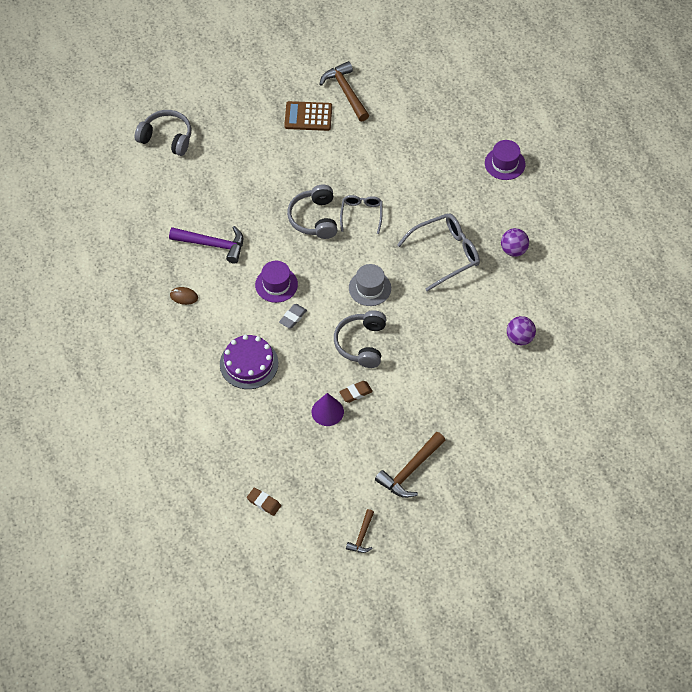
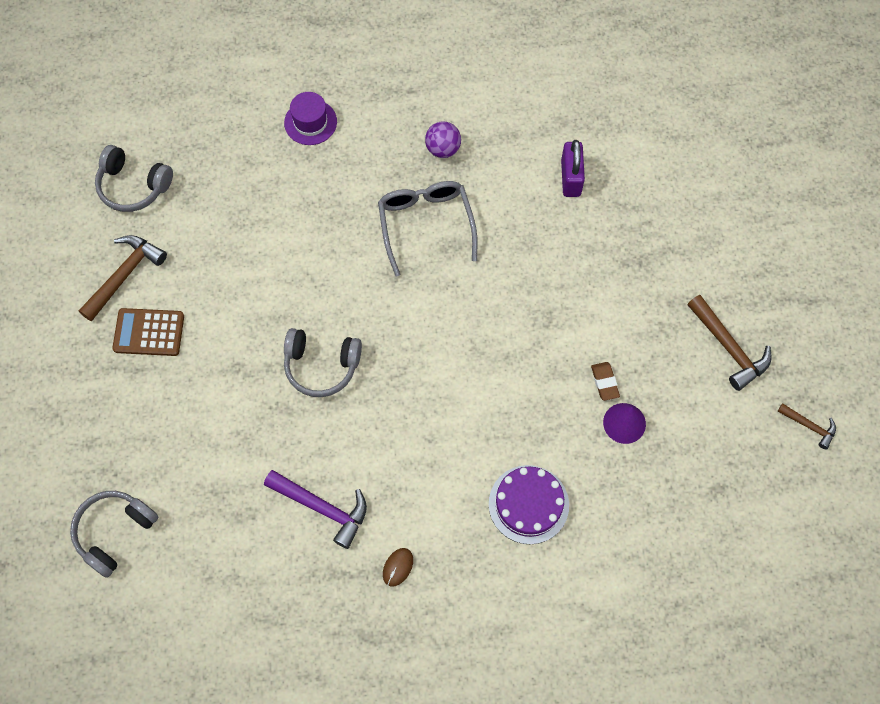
camera: 75 degrees left, 10 degrees up
(213, 245) = (323, 508): purple hammer -> purple hammer turned 90 degrees clockwise
(264, 503) = (742, 533): brown eraser -> none
(276, 284) = (413, 440): purple hat -> none
(293, 317) = (471, 431): grey eraser -> none
(308, 116) = (149, 332): brown calculator -> brown calculator turned 75 degrees clockwise
(345, 91) = (125, 275): brown hammer -> brown hammer turned 135 degrees clockwise
(361, 214) = (333, 306): grey glasses -> none
(361, 344) = (533, 357): grey headphones -> grey headphones (133, 186)
(370, 288) = (451, 326): grey hat -> none
(519, 338) = (570, 178): purple ball -> purple padlock

